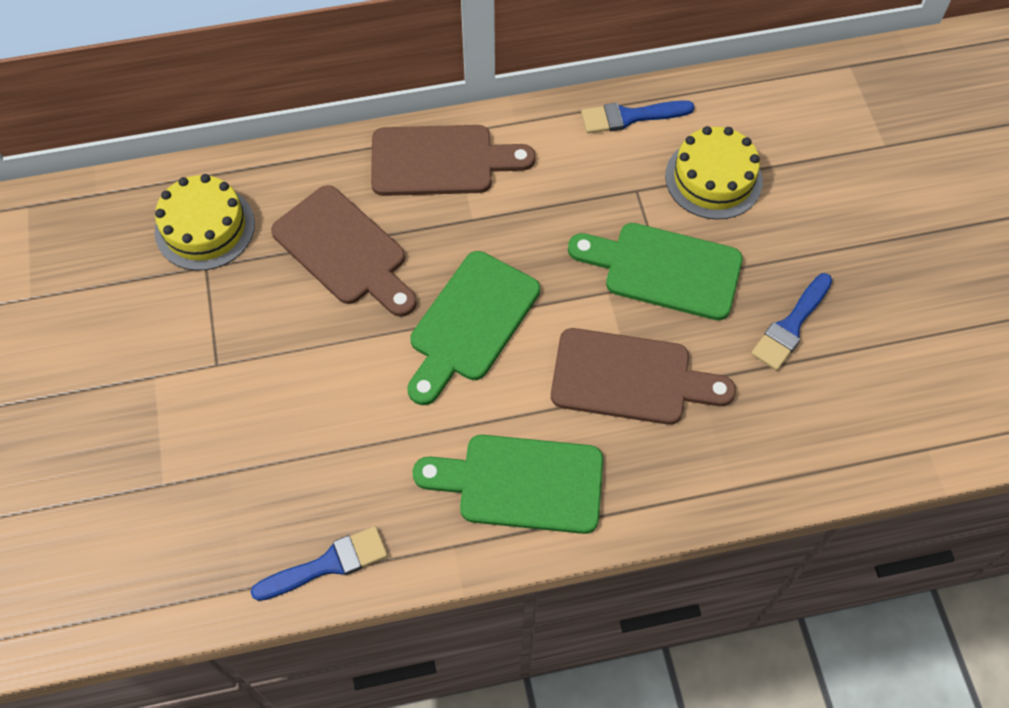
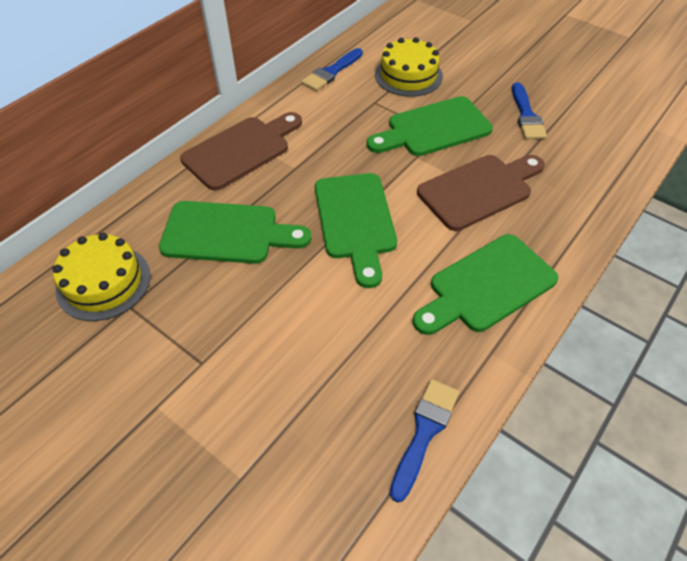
camera: 40 degrees left, 10 degrees down
(344, 250) = (227, 233): brown cutting board -> green cutting board

